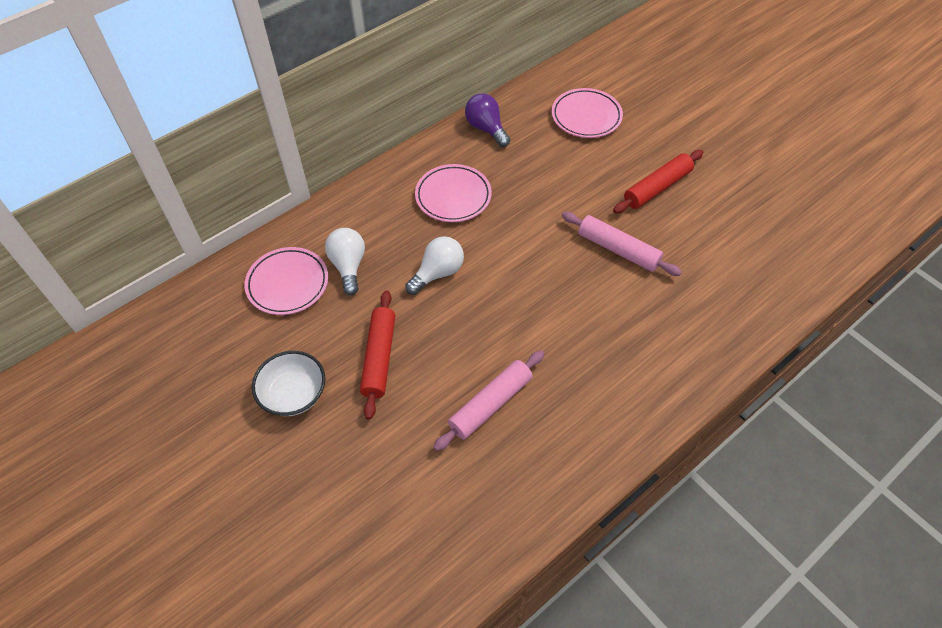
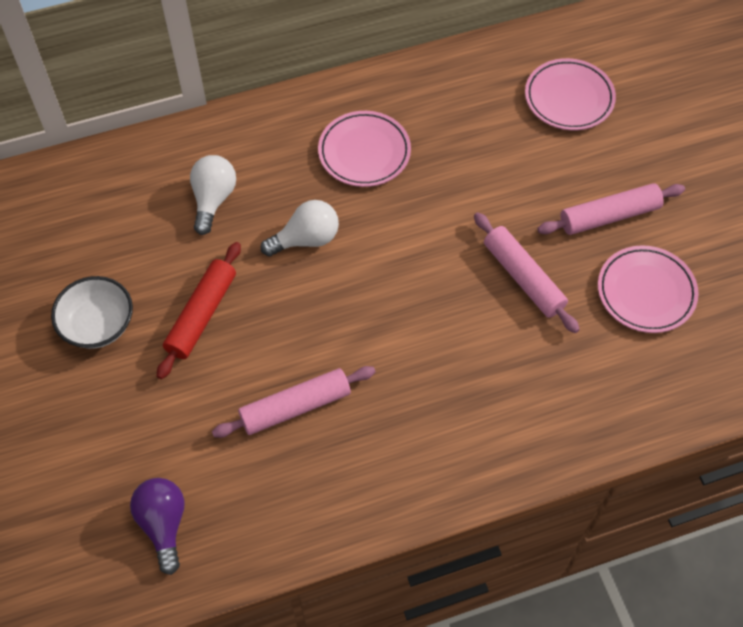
camera: 20 degrees right, 5 degrees up
(288, 284) = (141, 199): pink plate -> pink plate (646, 292)
(486, 128) = (441, 78): purple light bulb -> purple light bulb (163, 524)
(657, 188) = (609, 216): red rolling pin -> pink rolling pin

